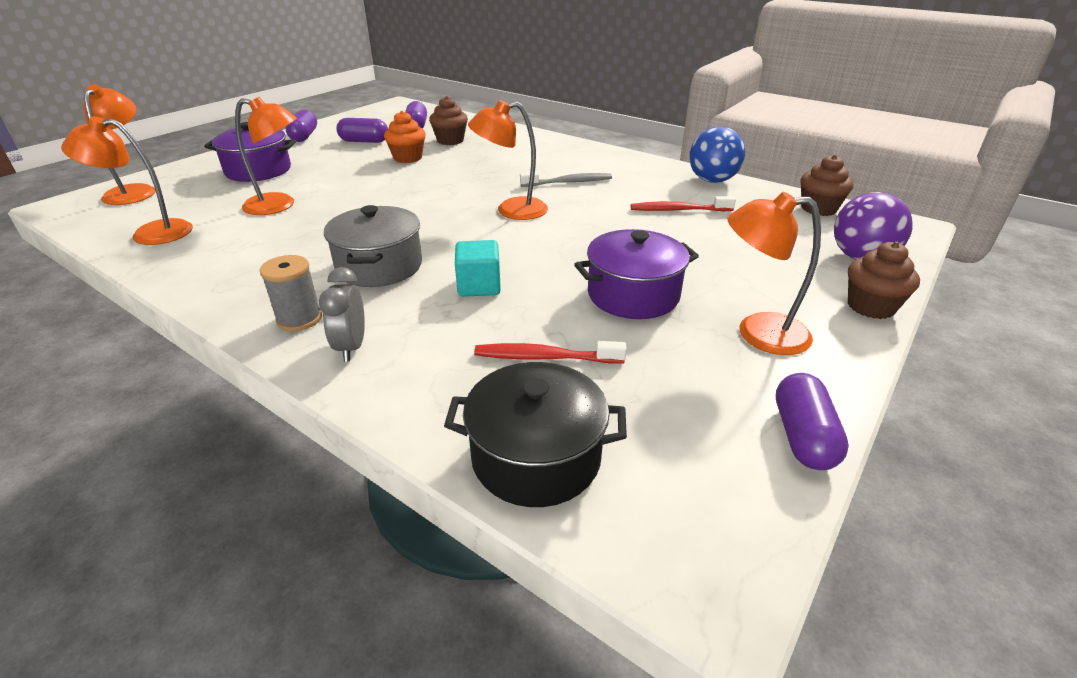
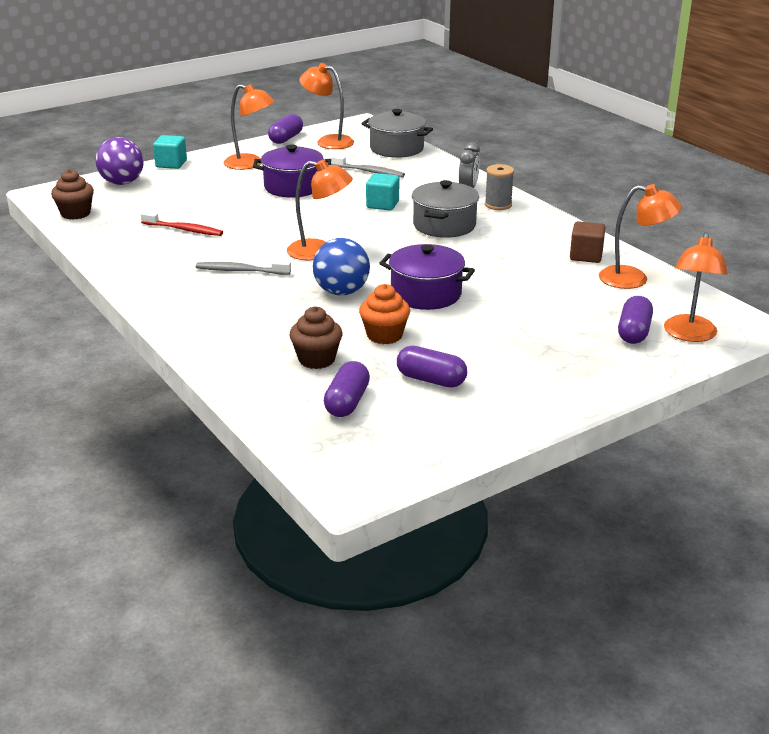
camera: 160 degrees left, 5 degrees down
(193, 253) = (586, 256): none -> brown cube
(258, 171) = (563, 344): purple pot -> purple pot (426, 294)
(279, 205) = (527, 290): orange lamp -> orange lamp (328, 141)
(304, 136) = (516, 409): purple capsule -> purple capsule (633, 332)
(536, 457) = (396, 148): black pot -> grey pot
(545, 357) = (369, 172): red toothbrush -> grey toothbrush
(712, 180) = (107, 251): blue ball -> blue ball (341, 292)
(870, 306) = (171, 164): brown cupcake -> turquoise cube

